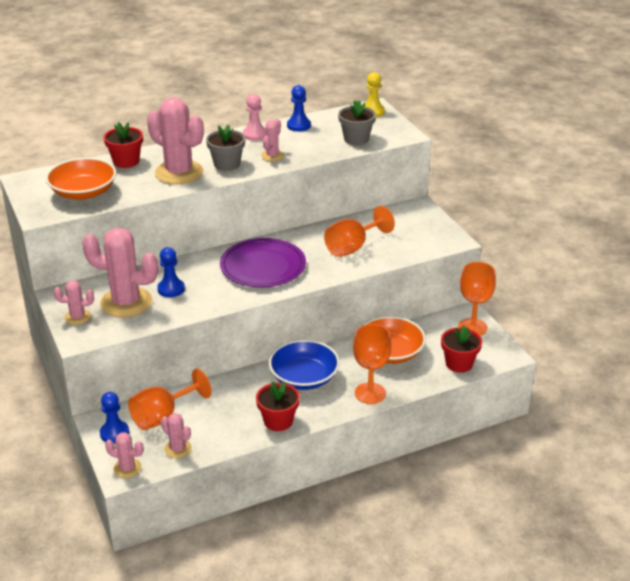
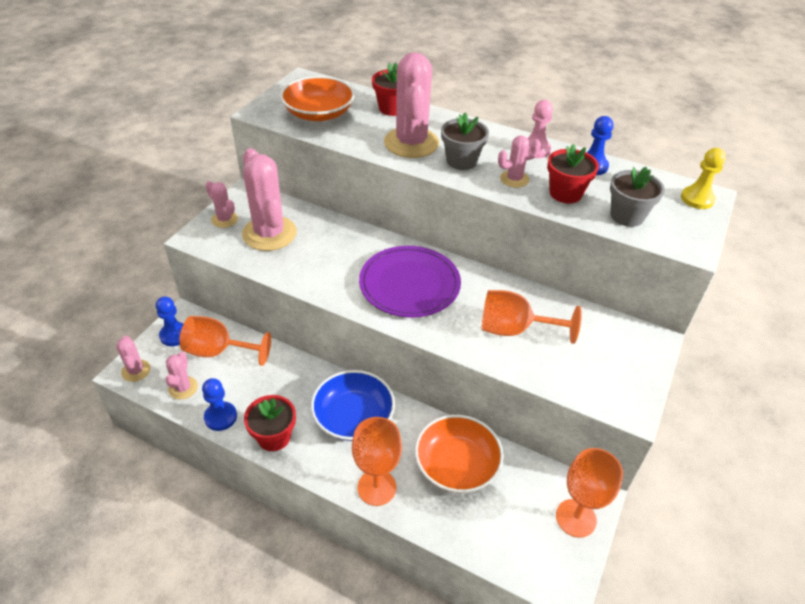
camera: 50 degrees right, 10 degrees up
(171, 289) = (314, 247): blue pawn -> blue pawn (220, 417)
(459, 363) = (500, 543): red flower pot -> red flower pot (565, 193)

